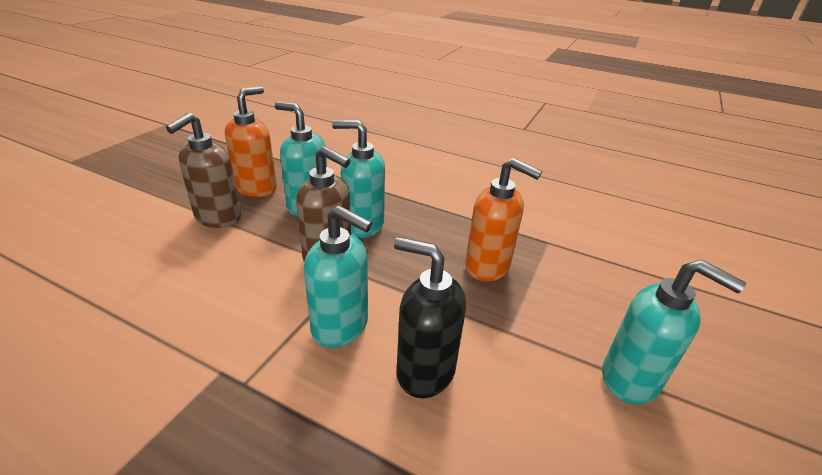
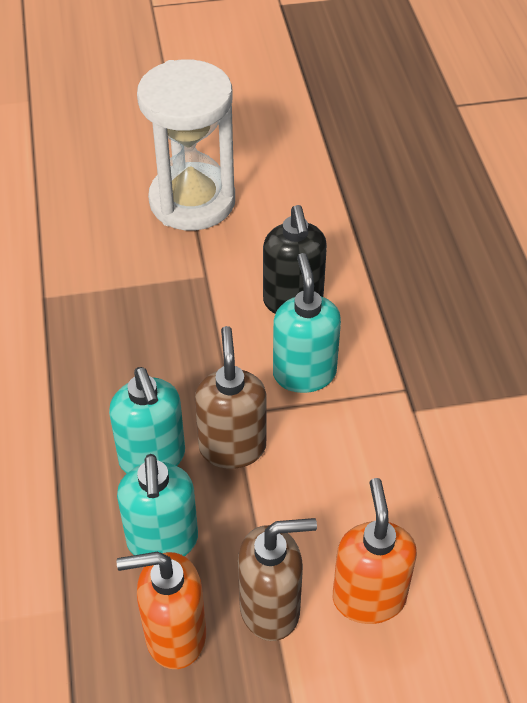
camera: 125 degrees left, 15 degrees up
(488, 267) = (131, 322): orange soap dispenser -> orange soap dispenser (368, 597)
(631, 379) = (192, 201): turquoise soap dispenser -> white hourglass

